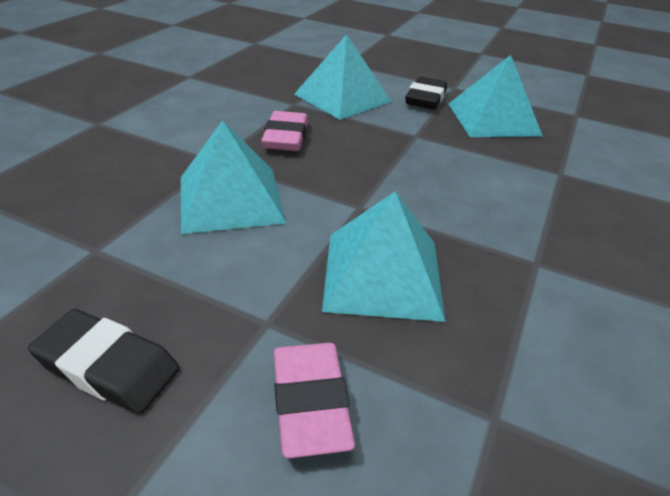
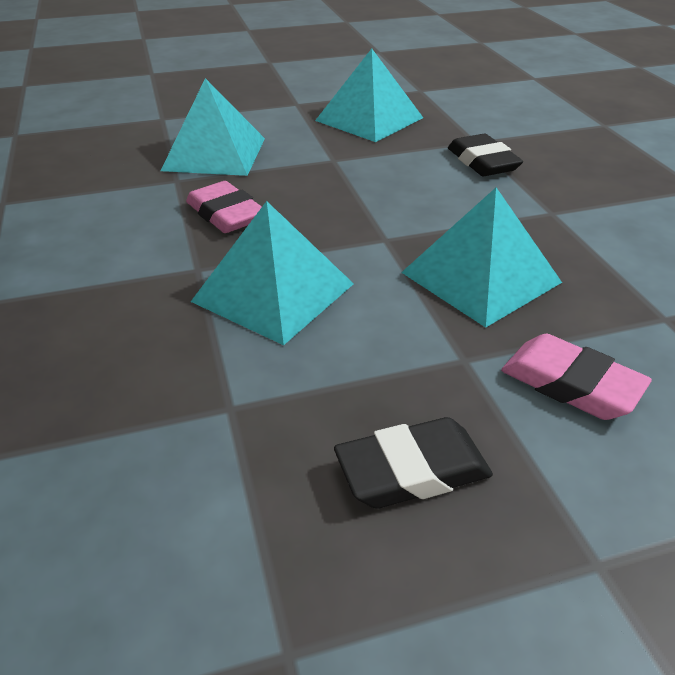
camera: 40 degrees left, 0 degrees up
(425, 99) = (290, 123): black eraser -> black eraser (482, 162)

